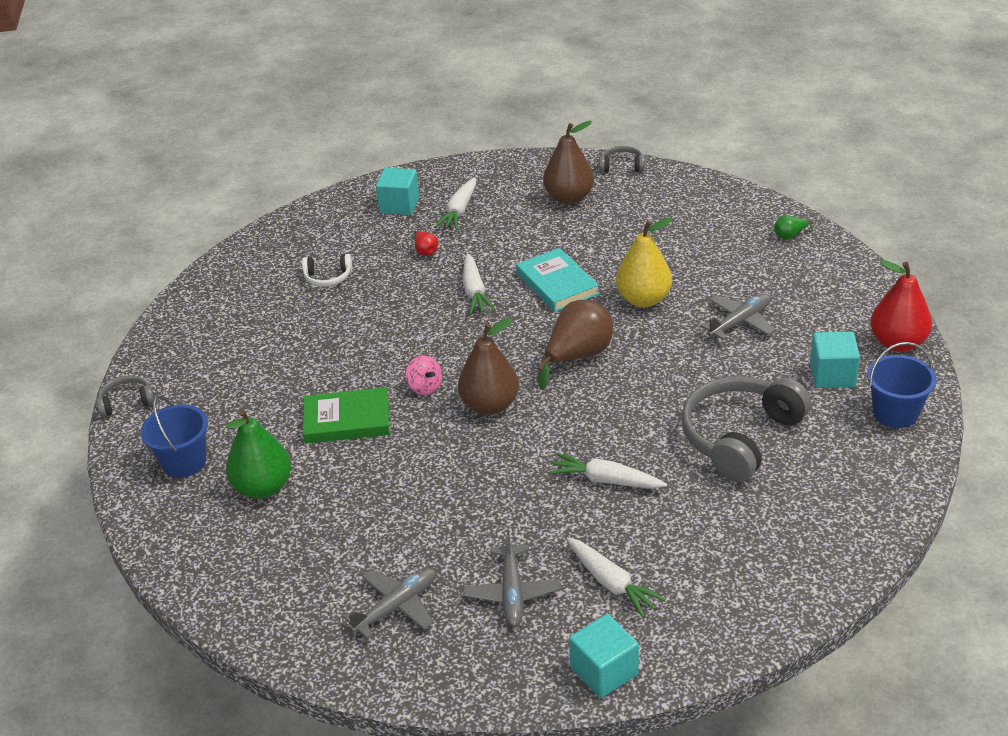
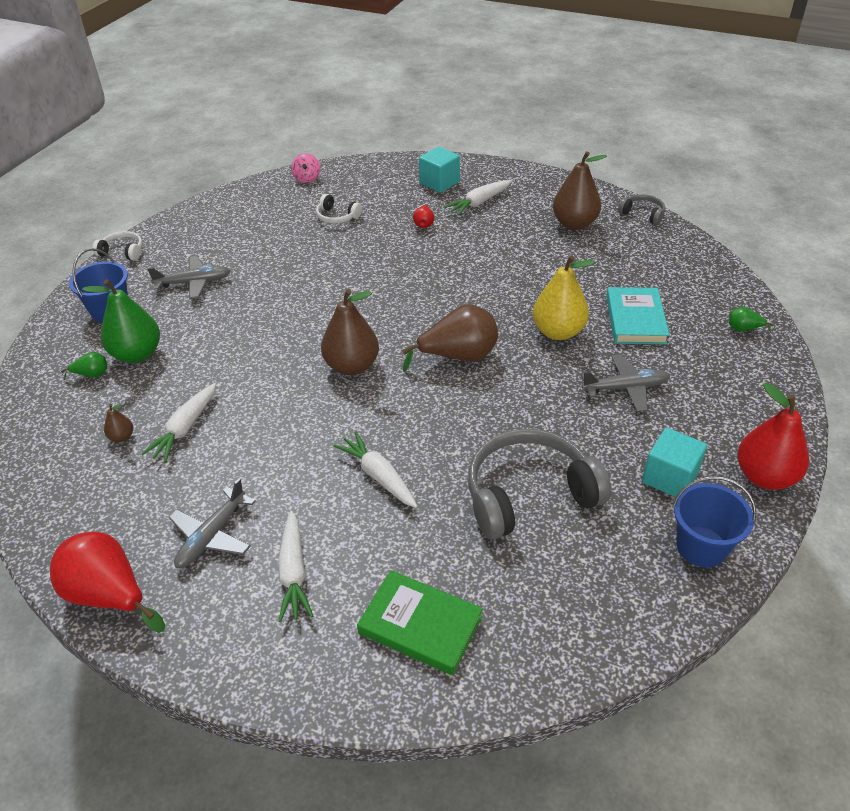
camera: 30 degrees right, 5 degrees up
(127, 402) = (122, 252): grey headphones -> white headphones
(237, 525) = (92, 375): none -> green pear
(335, 561) = (122, 437): none -> brown pear
(347, 420) = (241, 330): green book -> green book (420, 625)
(396, 607) = (122, 499): grey plane -> grey plane (193, 283)
(425, 387) = (319, 329): pink spinning top -> pink spinning top (307, 178)
(472, 679) = (109, 595): none -> red pear
(475, 292) = (429, 269): white carrot -> white carrot (185, 428)
(557, 284) = (499, 289): turquoise book -> turquoise book (635, 319)
(604, 671) = (209, 653): turquoise cube -> none

